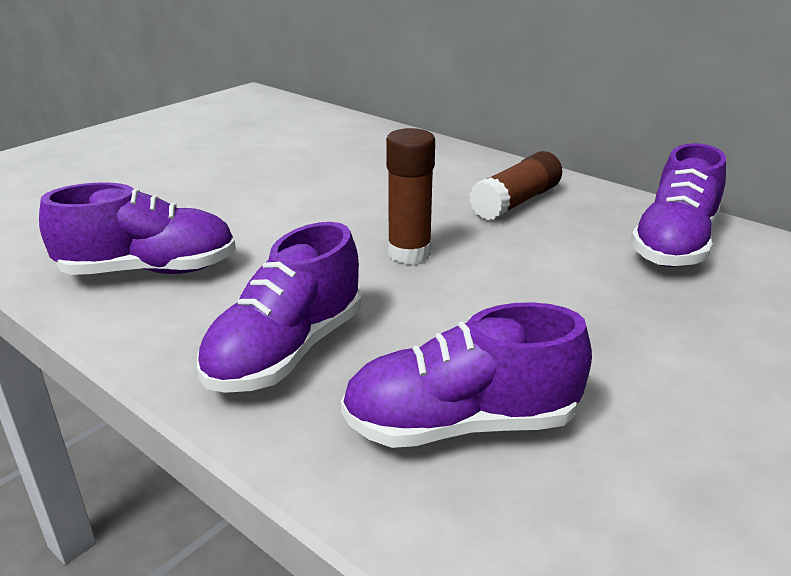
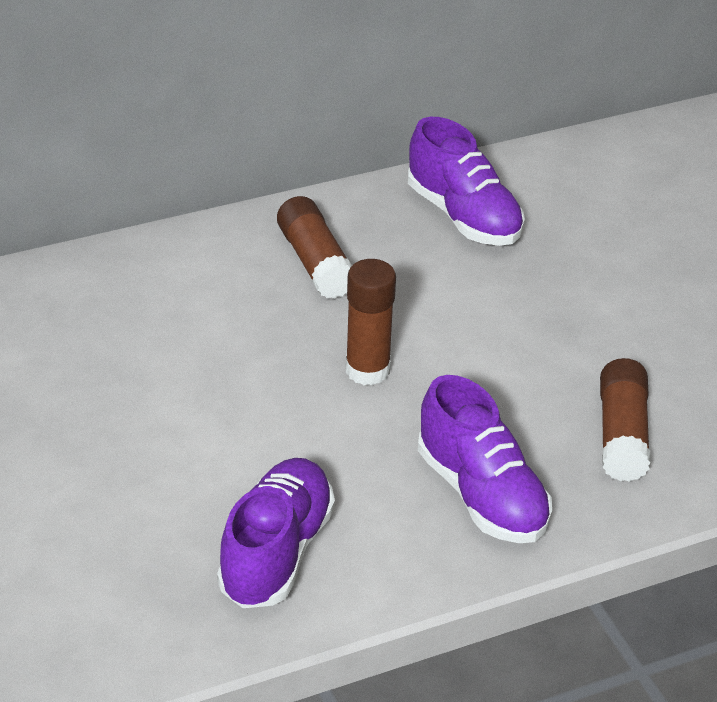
camera: 65 degrees left, 10 degrees up
(460, 424) = (622, 435): purple shoe -> brown glue stick

